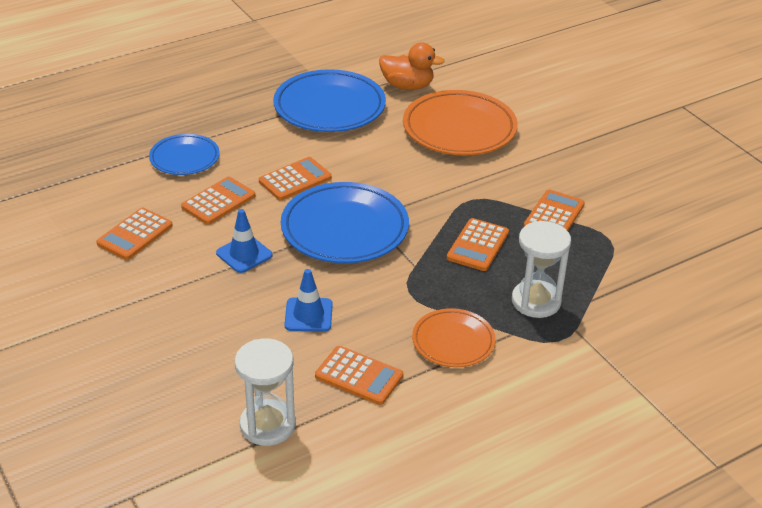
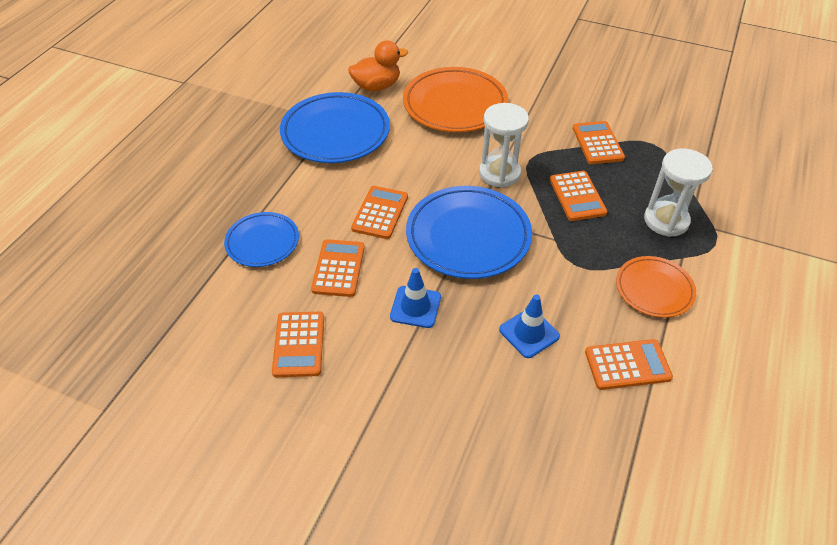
camera: 35 degrees left, 10 degrees up
(267, 425) = (615, 461): white hourglass -> white hourglass (499, 173)

